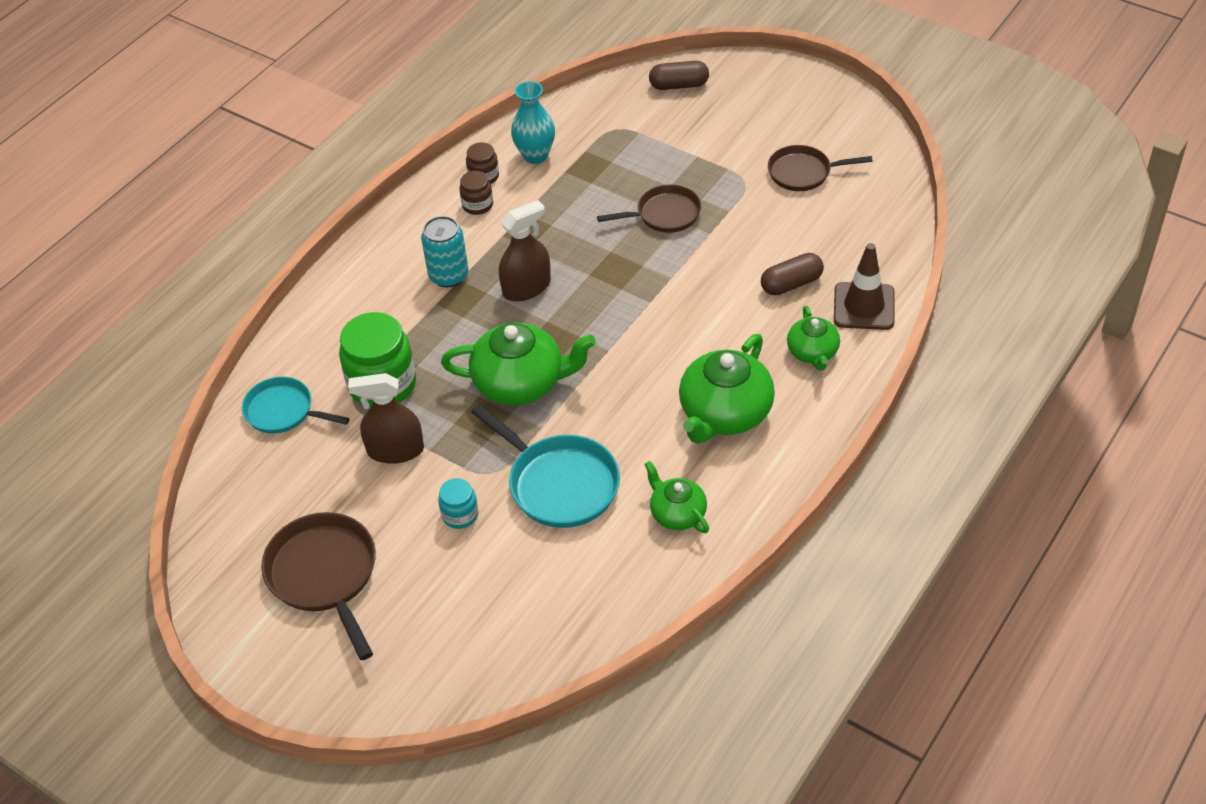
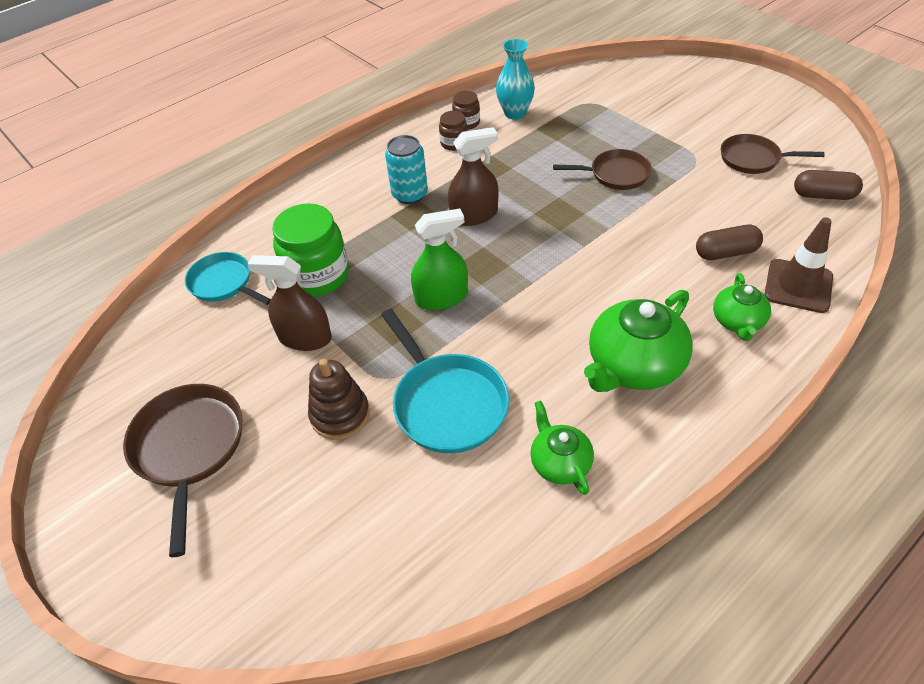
camera: 15 degrees right, 0 degrees up
(460, 515) = (340, 415): turquoise jar -> brown stacking toy
(520, 383) = (441, 297): green teapot -> green spray bottle
(679, 85) = (652, 78): brown capsule -> brown capsule (823, 195)

